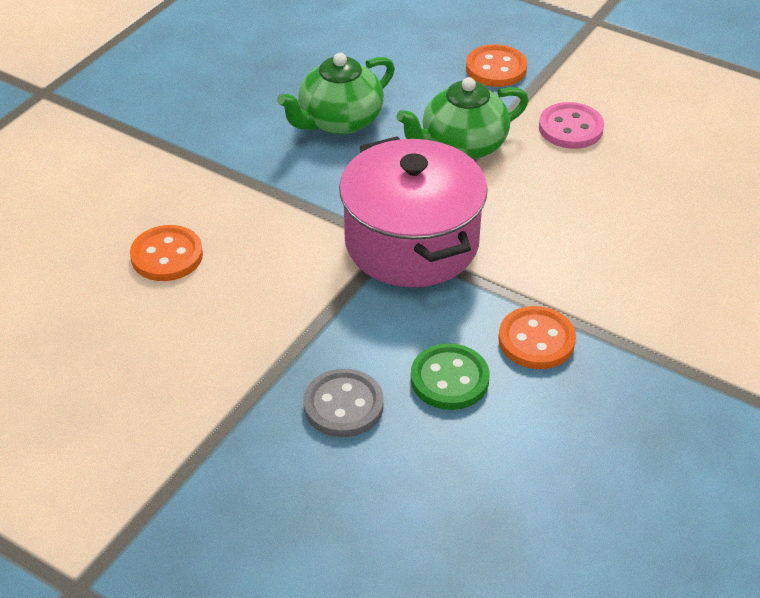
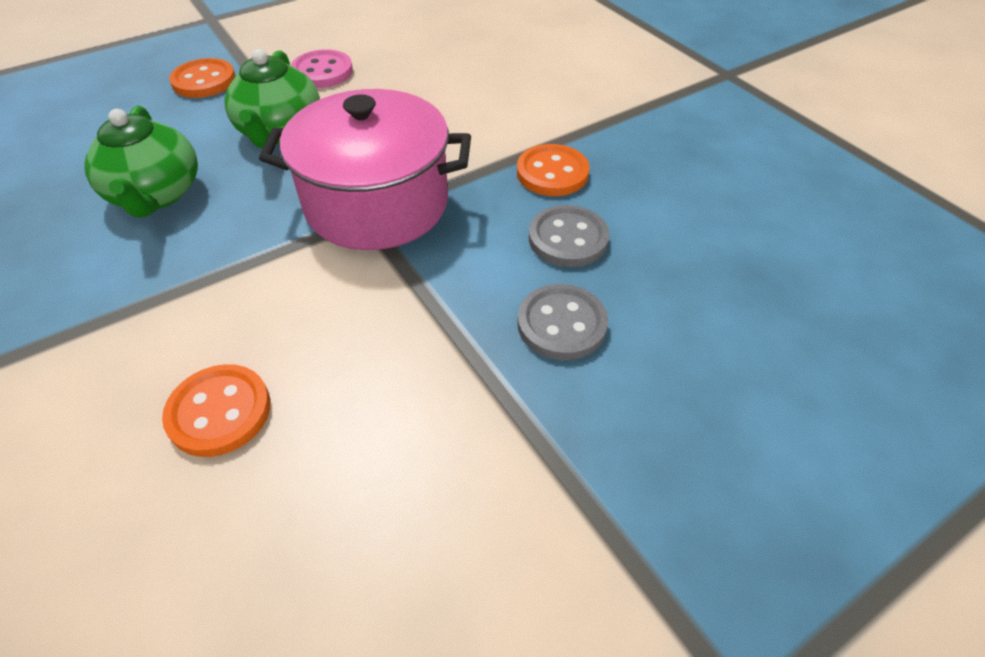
camera: 65 degrees left, 5 degrees up
(449, 379) = (568, 239): green button -> grey button

